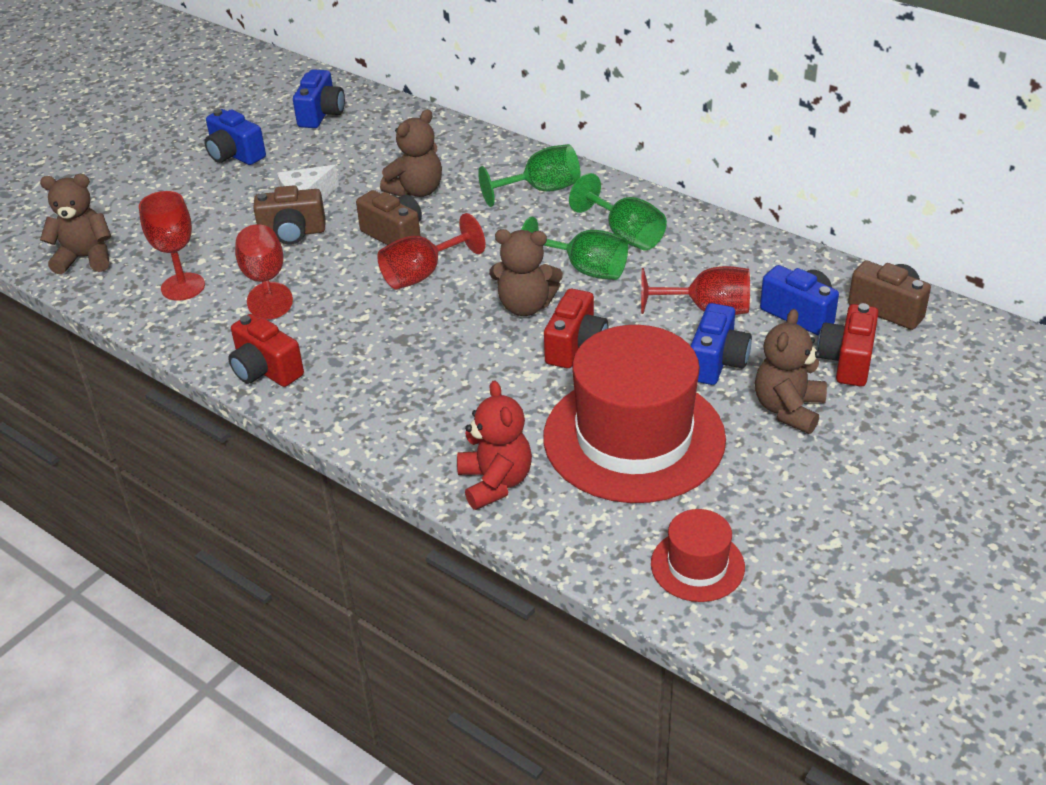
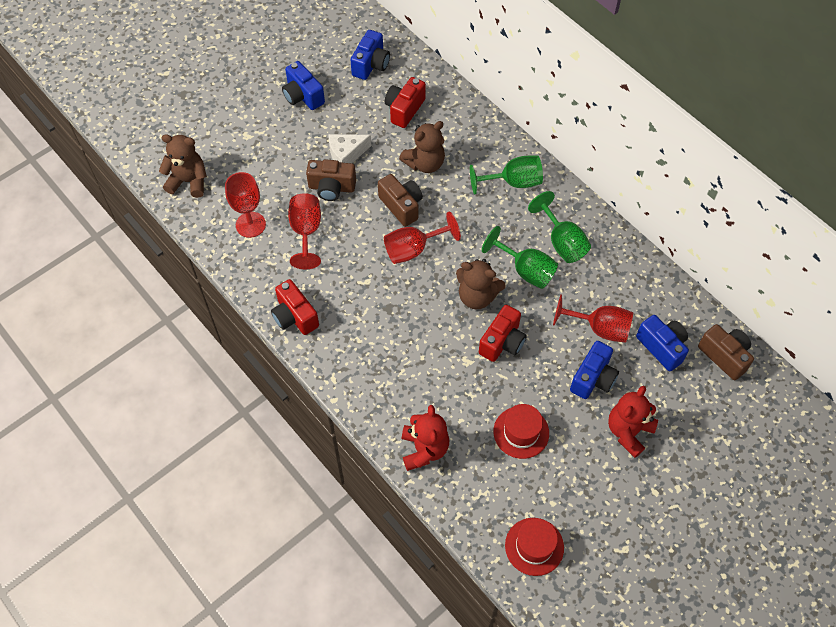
camera: 10 degrees right, 20 degrees up
(634, 437) = (521, 432): red hat -> red hat, size x0.47
(788, 409) = (628, 431): brown teddy bear -> red teddy bear
(847, 361) = (680, 398): red camera -> red camera (404, 109)

